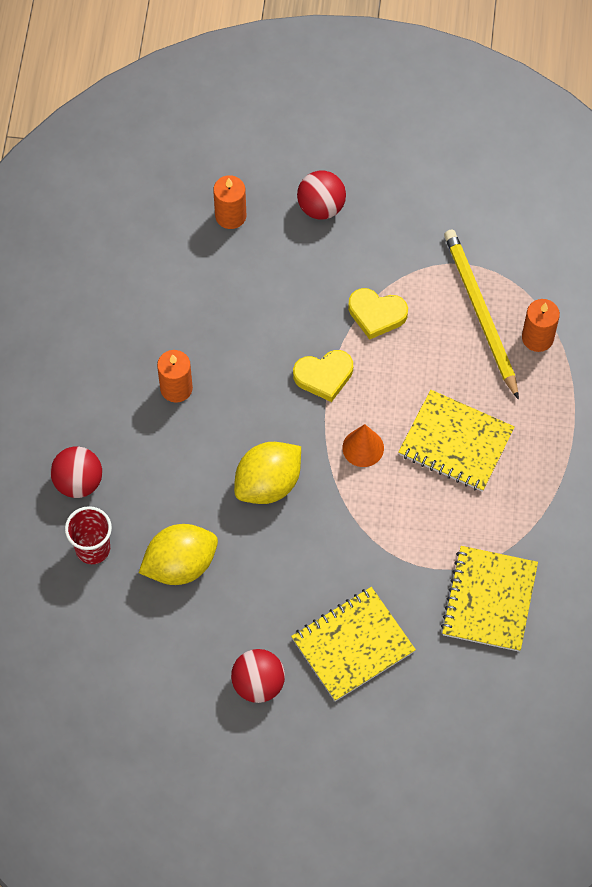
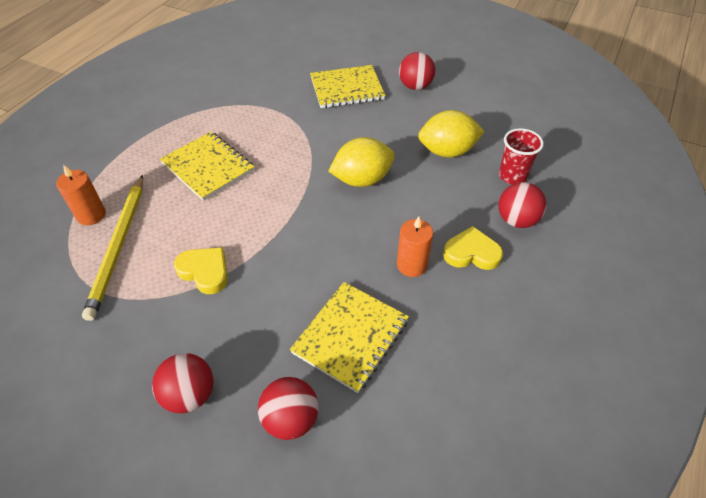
camera: 160 degrees left, 15 degrees down
(230, 216) = (291, 419): orange candle -> red ball
(324, 376) = (279, 237): yellow heart -> yellow heart (471, 253)
(363, 448) = (278, 182): orange cone -> none
(489, 600) = (249, 88): yellow notebook -> yellow notebook (351, 337)

